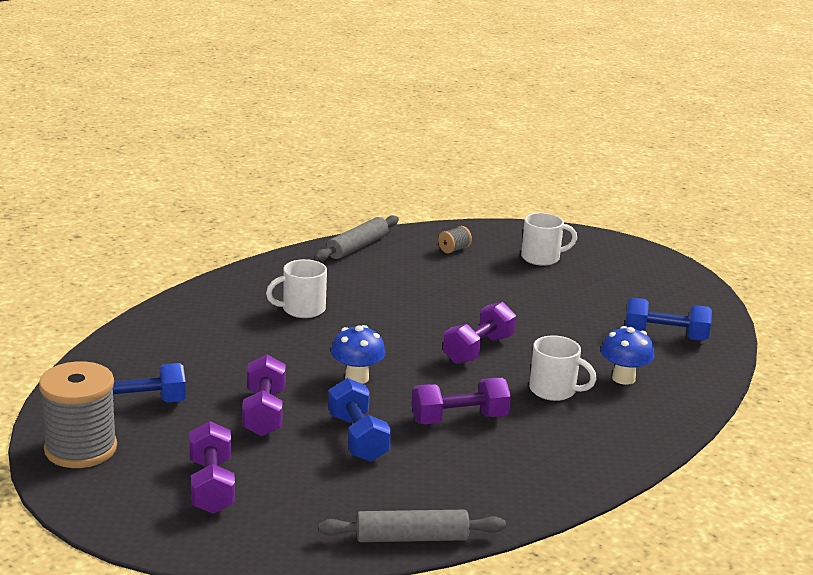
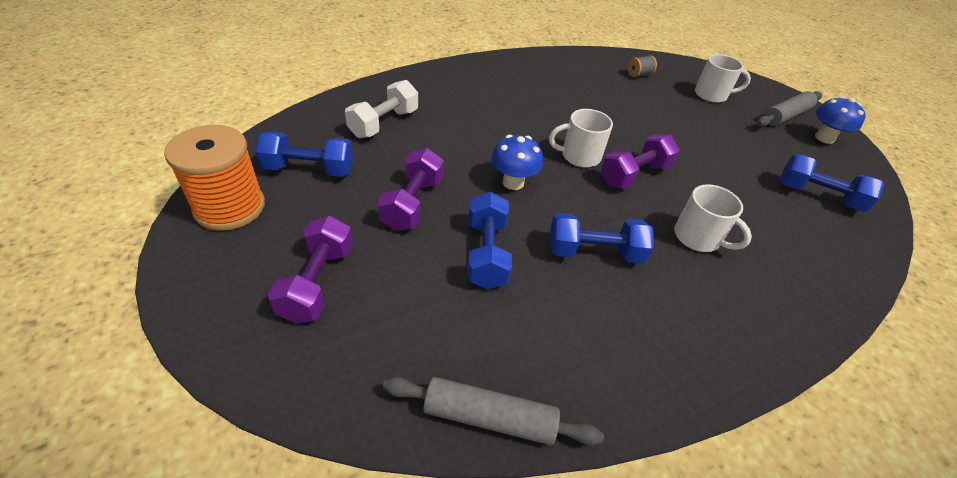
camera: 15 degrees right, 20 degrees up
(80, 449) = (230, 208): grey spool -> orange spool
(188, 349) = (384, 123): none -> white dumbbell
(302, 309) = (495, 104): white mug -> white mug (579, 156)
(357, 247) = (561, 59): grey rolling pin -> grey rolling pin (785, 116)
(459, 419) = (594, 252): purple dumbbell -> blue dumbbell
(623, 378) = (772, 238): blue mushroom -> blue mushroom (824, 138)

